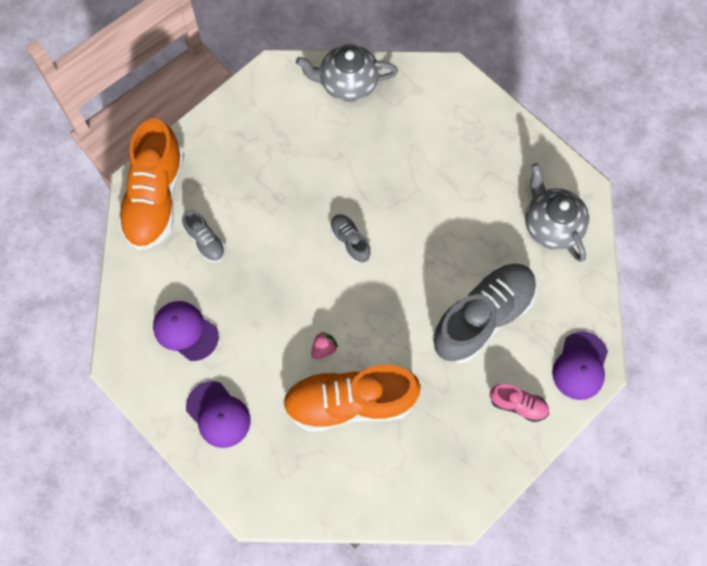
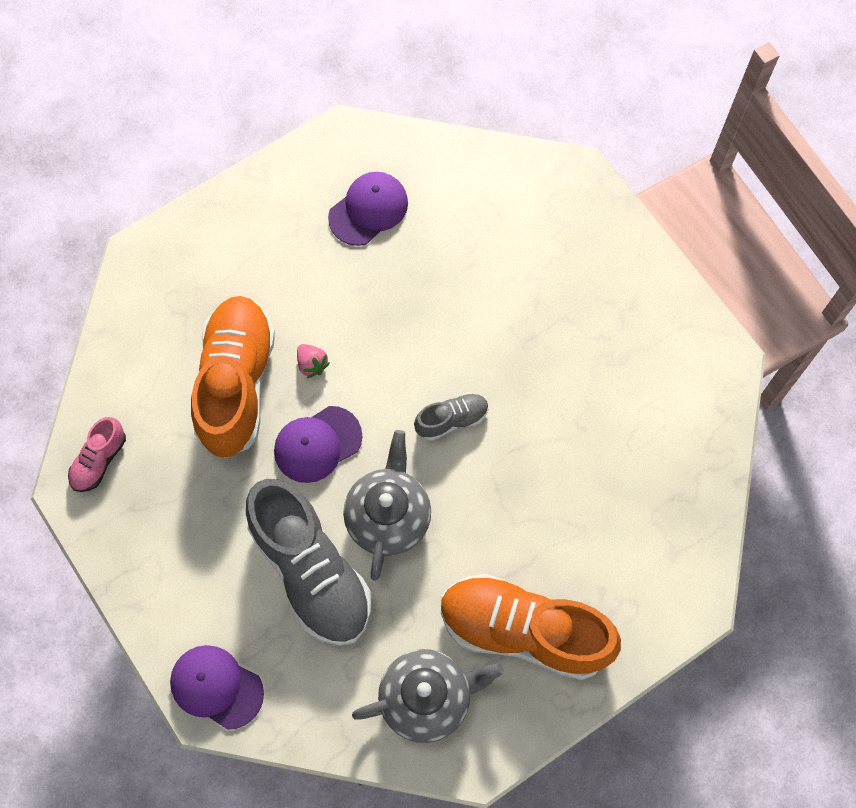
camera: 100 degrees right, 0 degrees up
(155, 198) = (553, 194): orange shoe -> orange shoe (524, 631)
(205, 241) = (483, 245): grey shoe -> none
(218, 414) = (256, 234): purple cap -> purple cap (317, 444)
(347, 84) = (694, 457): grey teapot -> grey teapot (388, 517)
(518, 405) = (184, 590): pink shoe -> pink shoe (99, 460)

